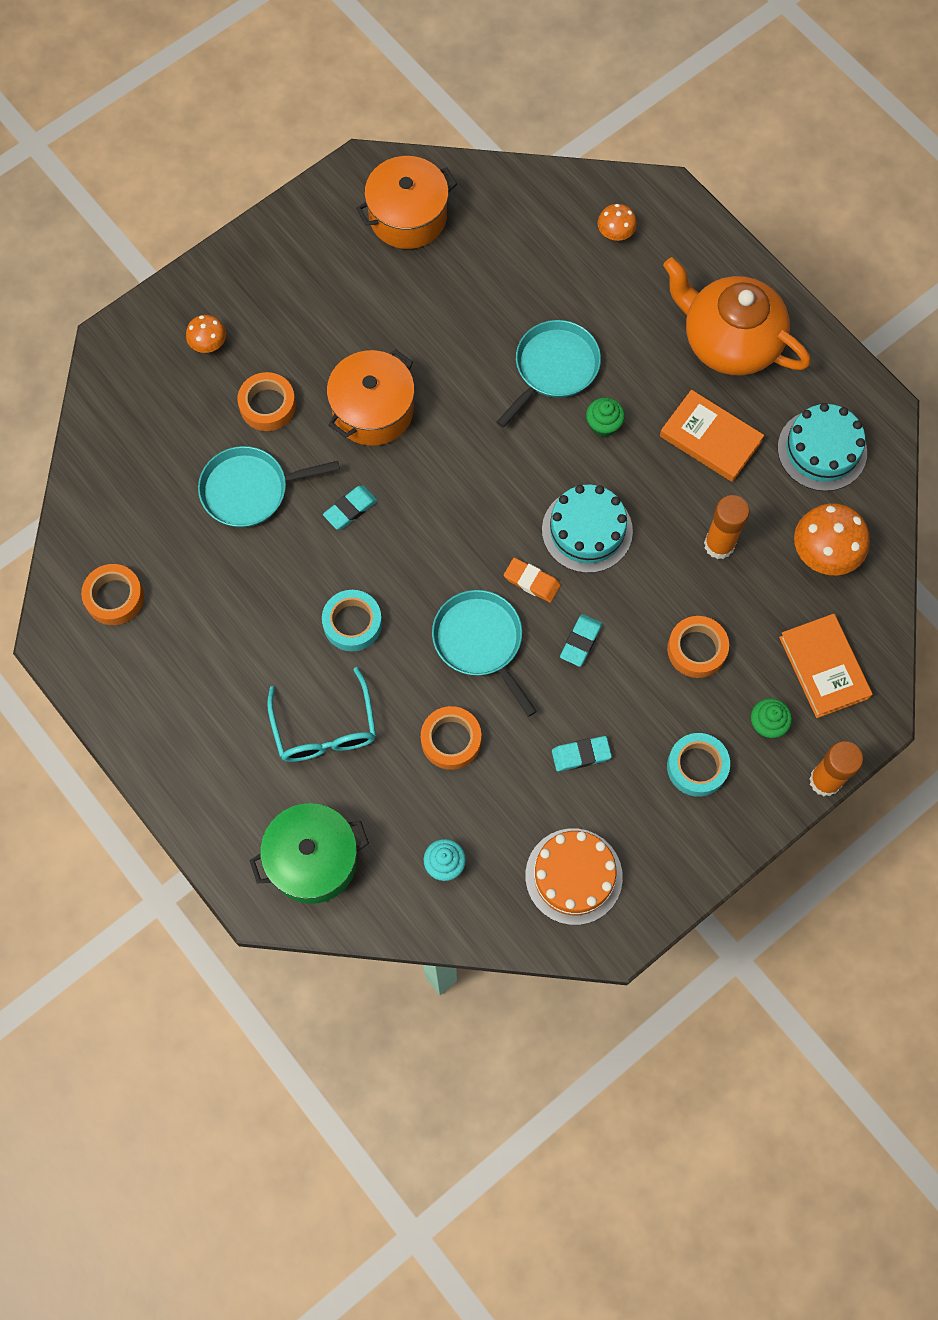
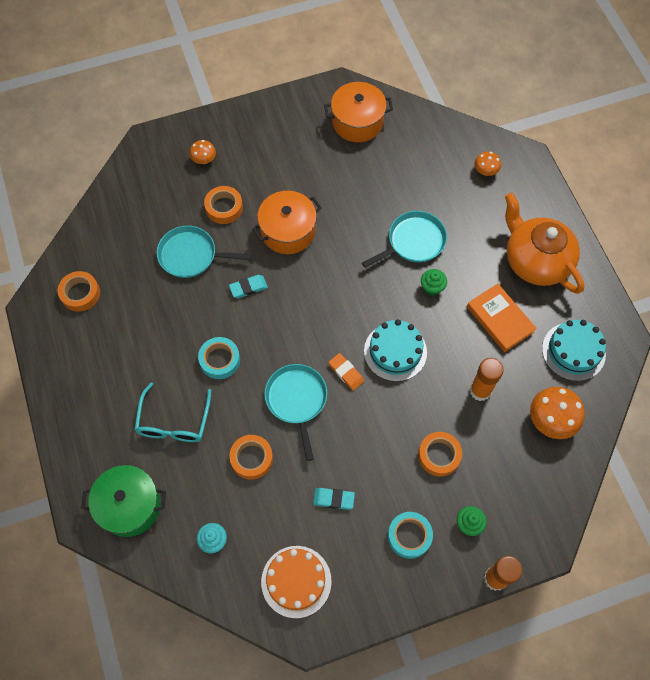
camera: 20 degrees right, 5 degrees down
(580, 641) = (363, 423): turquoise eraser -> none
(824, 667) = (522, 498): orange book -> none

